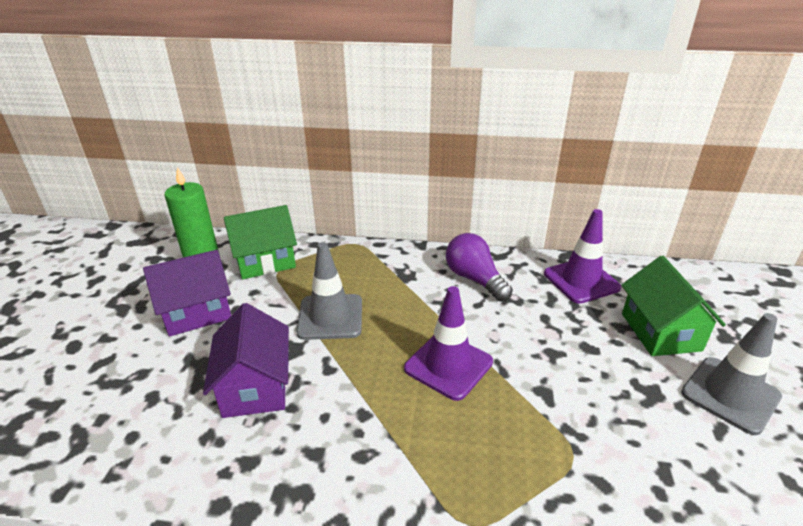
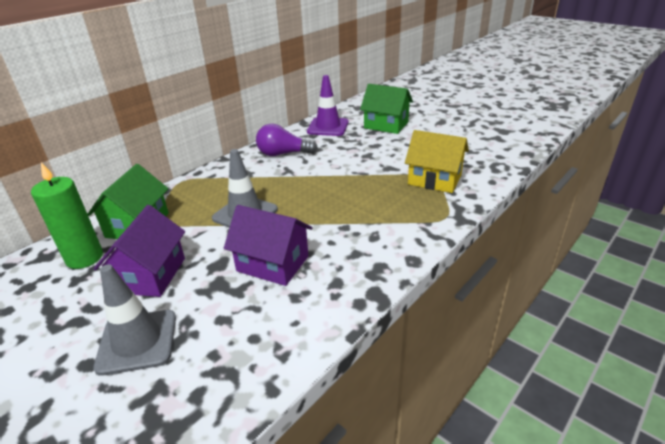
camera: 55 degrees left, 0 degrees up
(448, 365) = (340, 187): purple traffic cone -> none
(565, 463) = (434, 180): none -> yellow house
(730, 395) = (436, 128): grey traffic cone -> grey traffic cone (137, 341)

